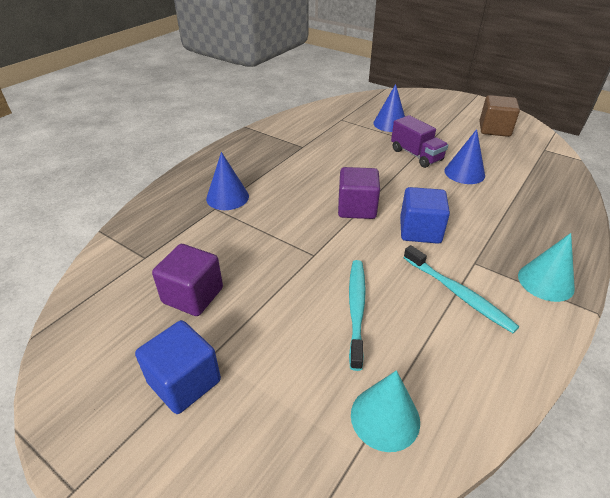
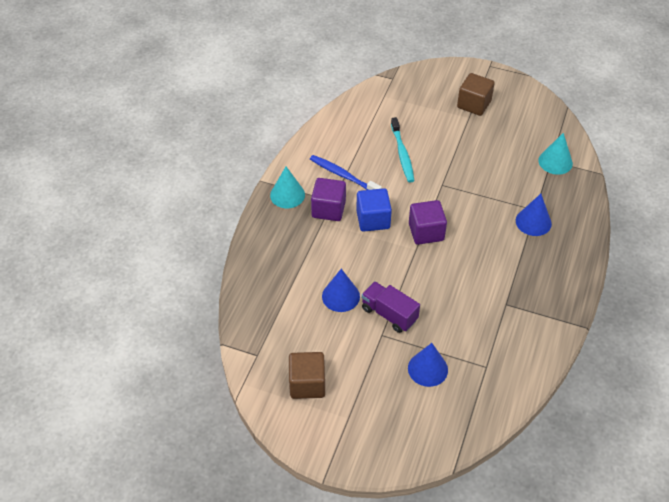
camera: 165 degrees right, 10 degrees up
(184, 382) = (474, 104): blue cube -> brown cube
(193, 295) = (501, 143): purple cube -> purple cube (328, 209)
(385, 417) = (375, 109): turquoise cone -> turquoise cone (555, 162)
(458, 293) = (343, 176): turquoise toothbrush -> blue toothbrush

